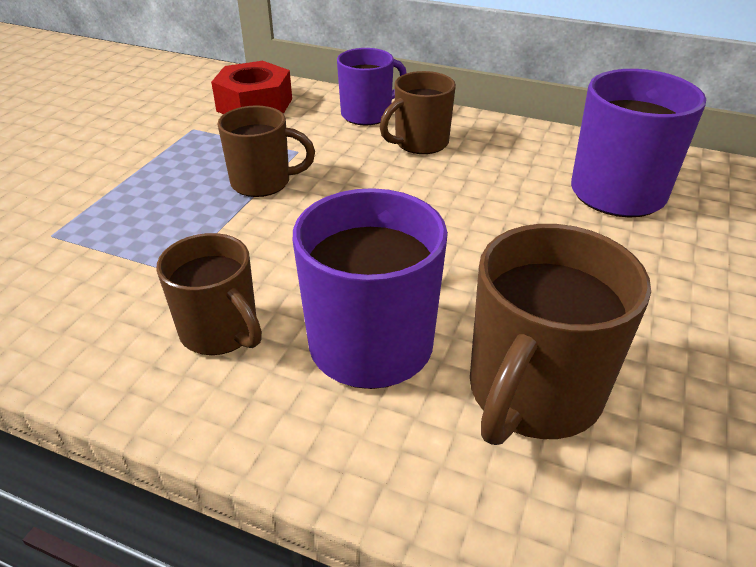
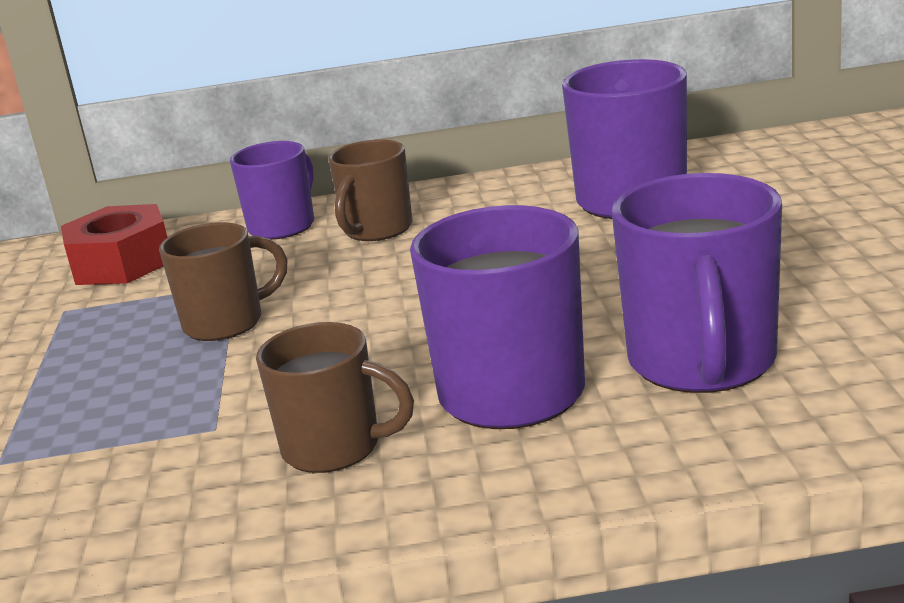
camera: 25 degrees left, 15 degrees down
(532, 393) = (702, 363): brown mug -> purple mug

